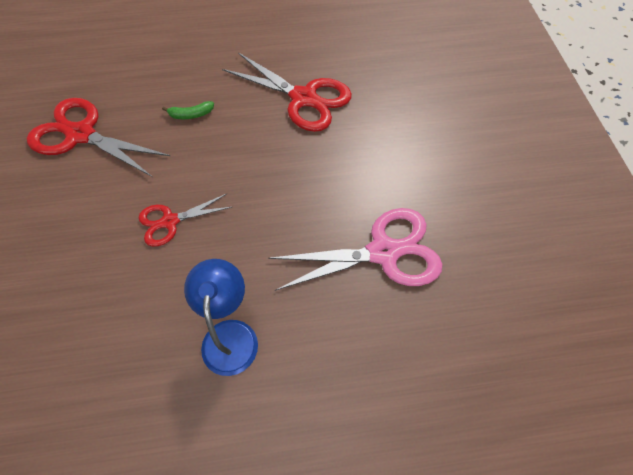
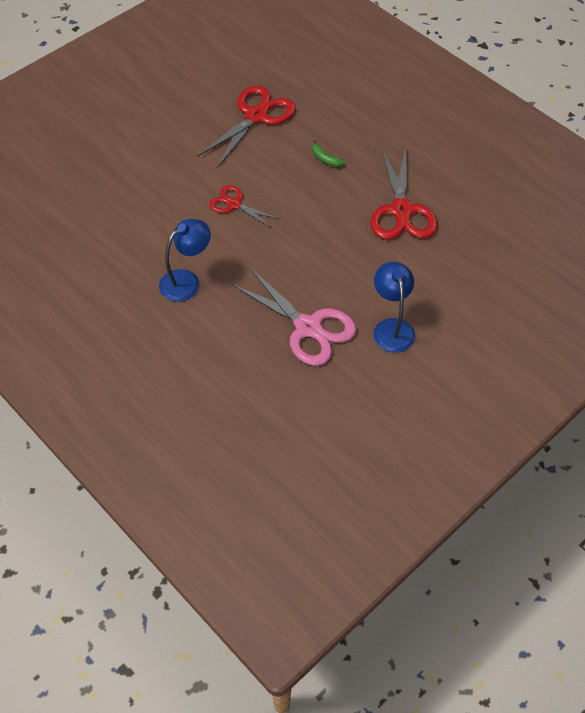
camera: 55 degrees right, 5 degrees down
(81, 134) = (256, 116): red scissors -> red scissors turned 45 degrees clockwise
(431, 184) = (392, 327): none -> blue lamp

